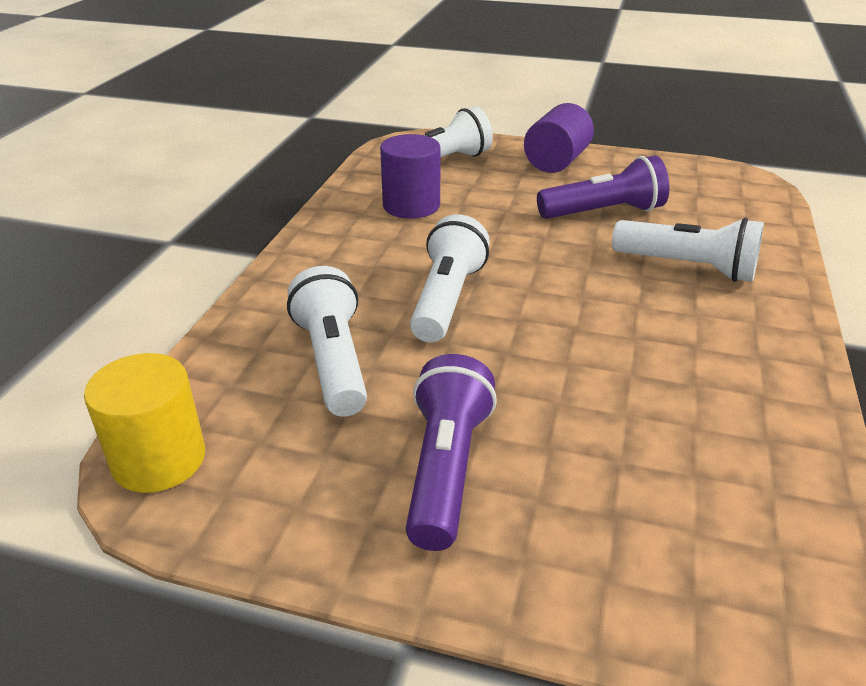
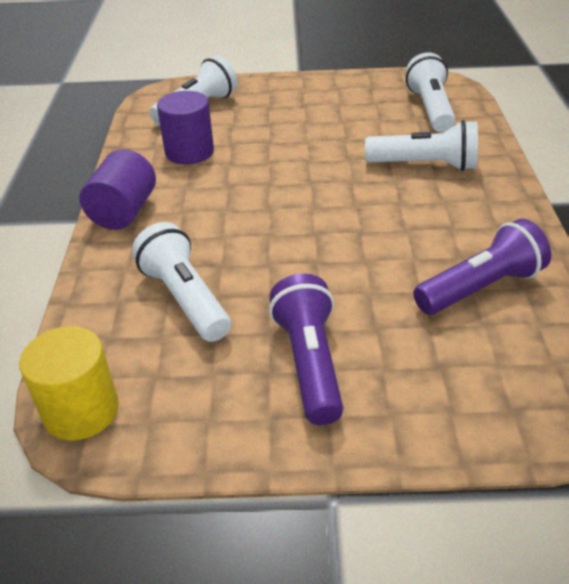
camera: 15 degrees left, 5 degrees up
(447, 299) = (253, 228): white flashlight -> white flashlight (430, 109)
(556, 162) = (292, 92): purple cylinder -> purple cylinder (123, 212)
(603, 212) = (346, 130): purple flashlight -> purple flashlight (480, 288)

